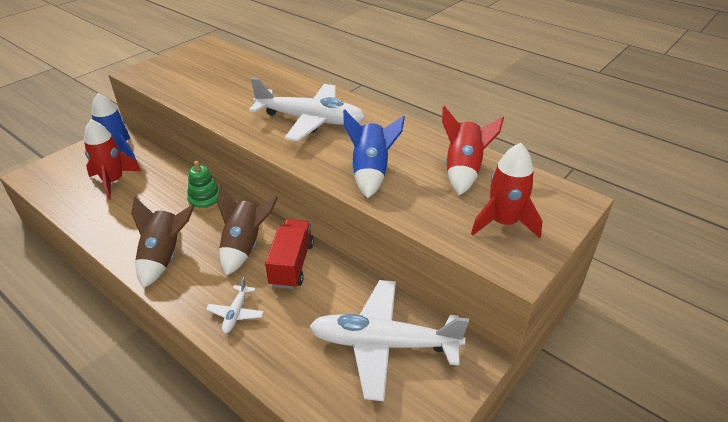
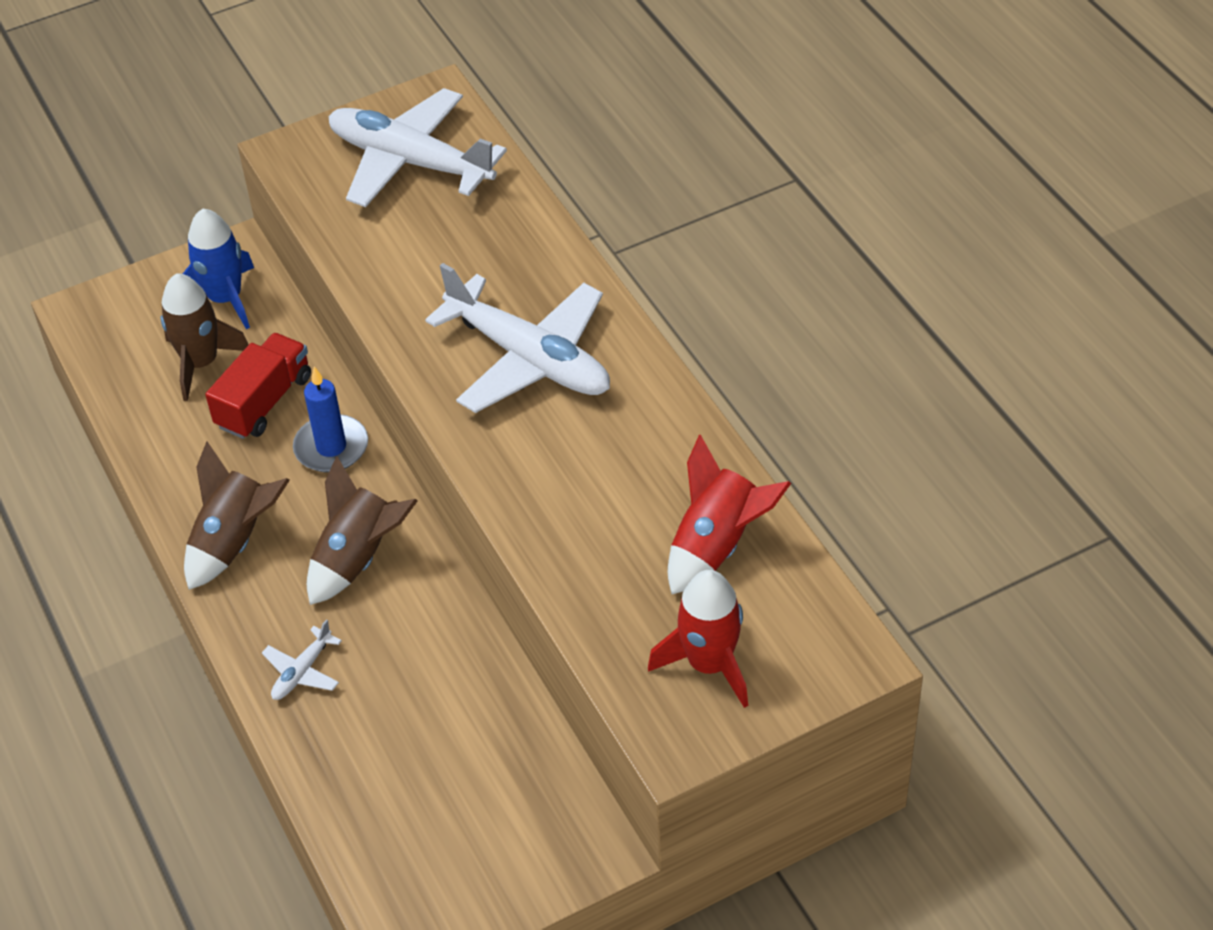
camera: 25 degrees right, 10 degrees up
(113, 181) = (201, 363): red rocket -> brown rocket
(205, 200) = (331, 447): green stacking toy -> blue candle
(292, 264) = (415, 613): red truck -> red truck (264, 402)
(371, 172) = (566, 505): blue rocket -> none
(383, 344) = (482, 787): white plane -> white plane (410, 161)

